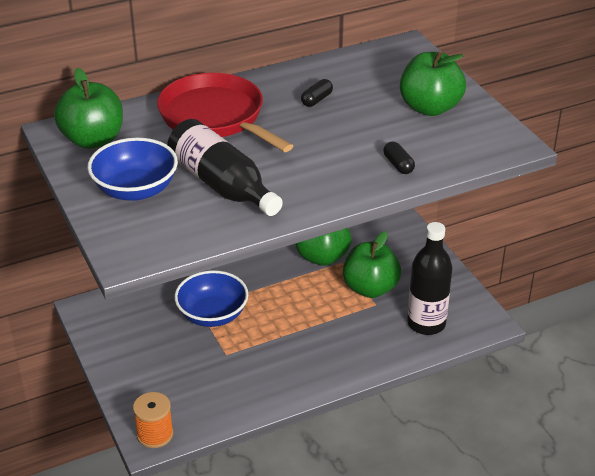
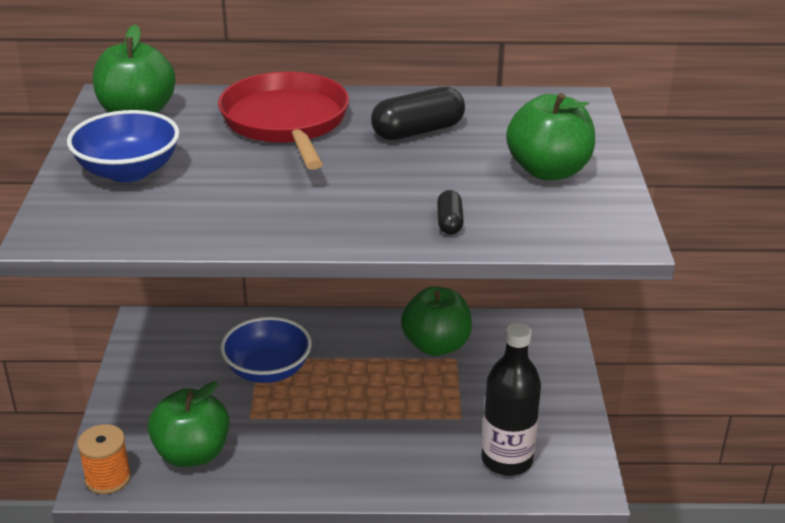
camera: 25 degrees right, 5 degrees down
(222, 185) = (224, 190): black bottle -> none
(316, 100) = (418, 131): black capsule -> black capsule, size x1.86
(370, 288) = (467, 398): green apple -> green apple (192, 453)

